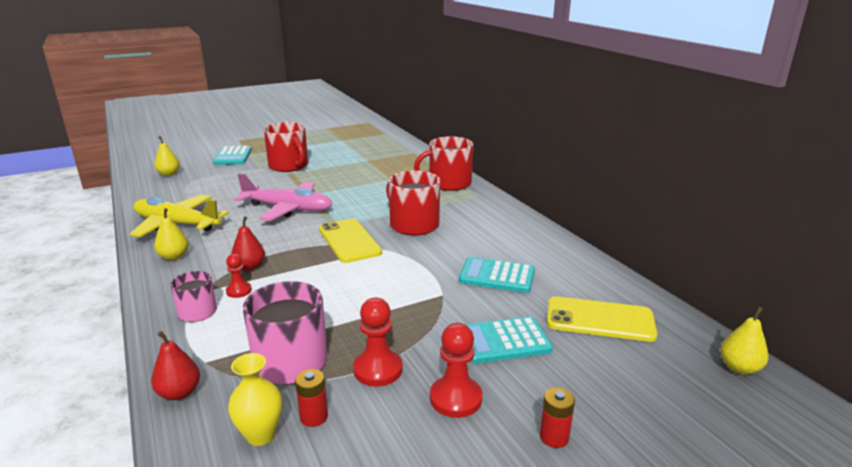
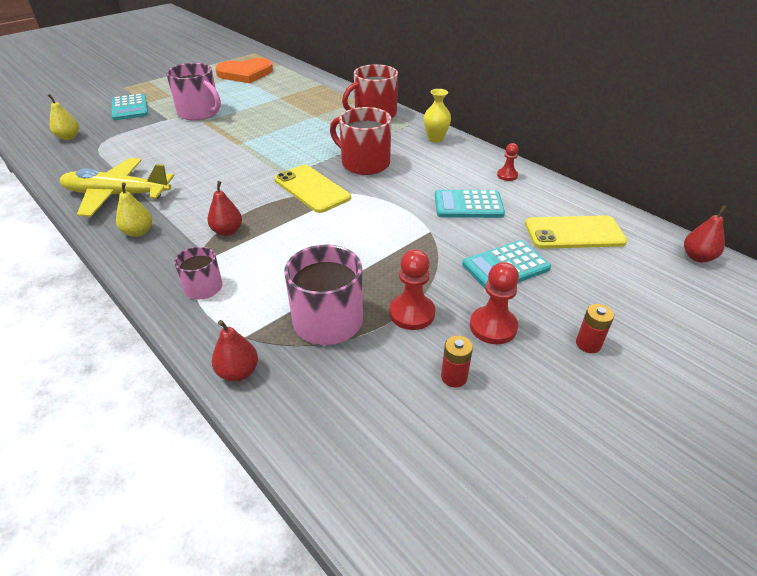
camera: 15 degrees left, 15 degrees up
(239, 291) = (232, 258): red pawn -> red pawn (507, 175)
(261, 435) = (341, 395): yellow vase -> yellow vase (435, 139)
(288, 209) = (228, 162): pink plane -> none
(289, 166) = (199, 113): red mug -> pink mug
(314, 417) = (380, 368): red battery -> red battery (454, 377)
(349, 138) = (245, 73): none -> orange heart
(739, 368) = (697, 257): yellow pear -> red pear

